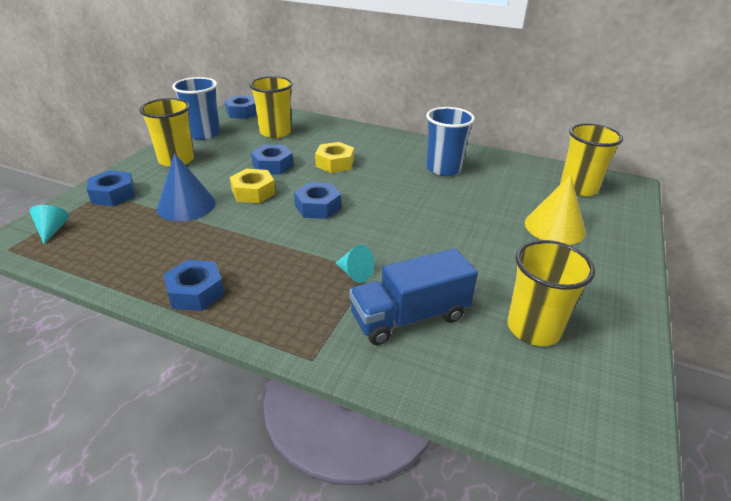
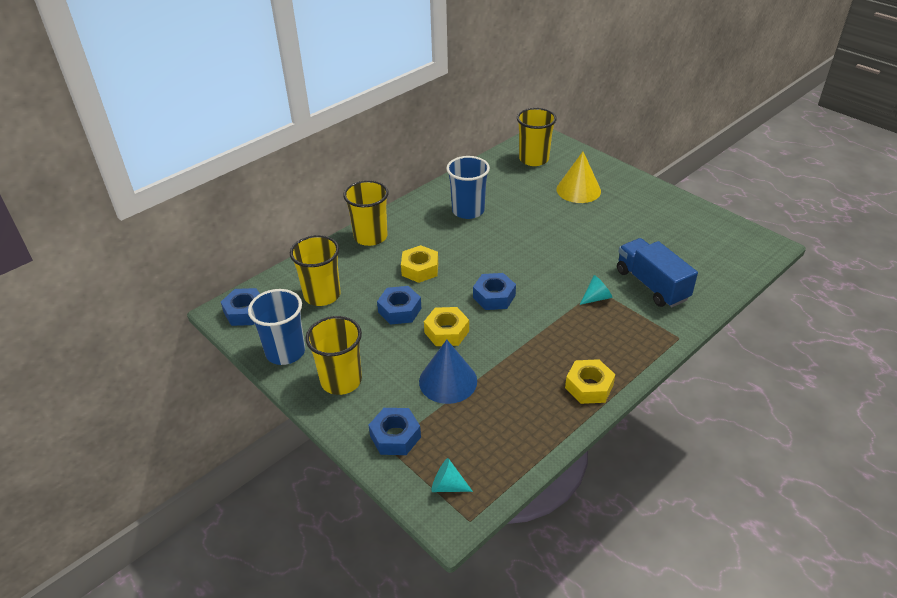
camera: 65 degrees left, 5 degrees up
(196, 292) = (589, 387): blue nut -> yellow nut
(409, 317) = (651, 285): blue truck -> blue truck turned 150 degrees clockwise
(534, 328) = (676, 239): yellow cup -> yellow cup (370, 237)

